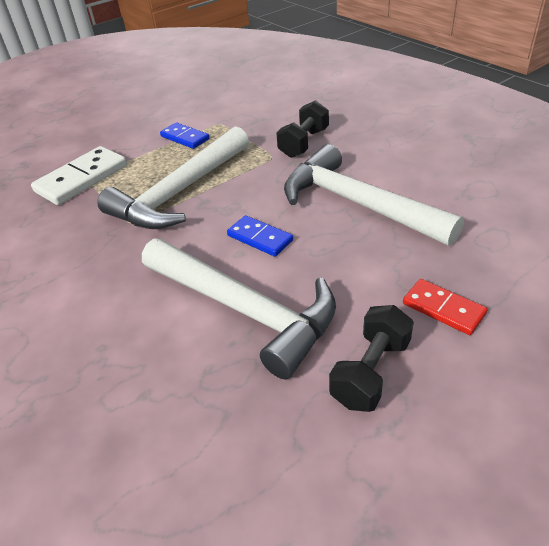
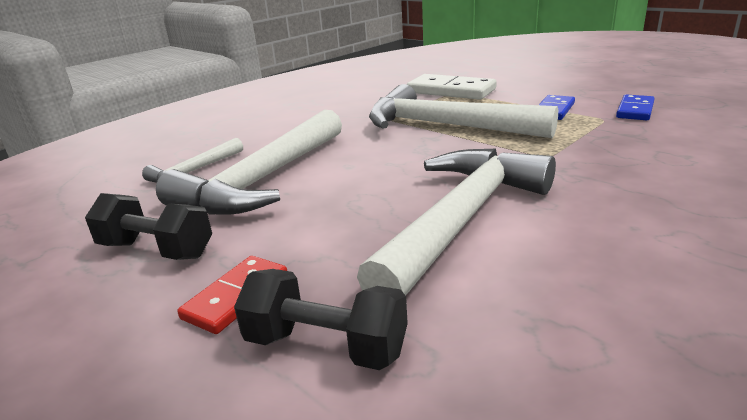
camera: 80 degrees right, 15 degrees down
(193, 374) = (194, 171): none -> white hammer
(260, 238) = (374, 171): blue domino -> blue domino (635, 110)
(304, 143) = (599, 169): black dumbbell -> black dumbbell (326, 346)

